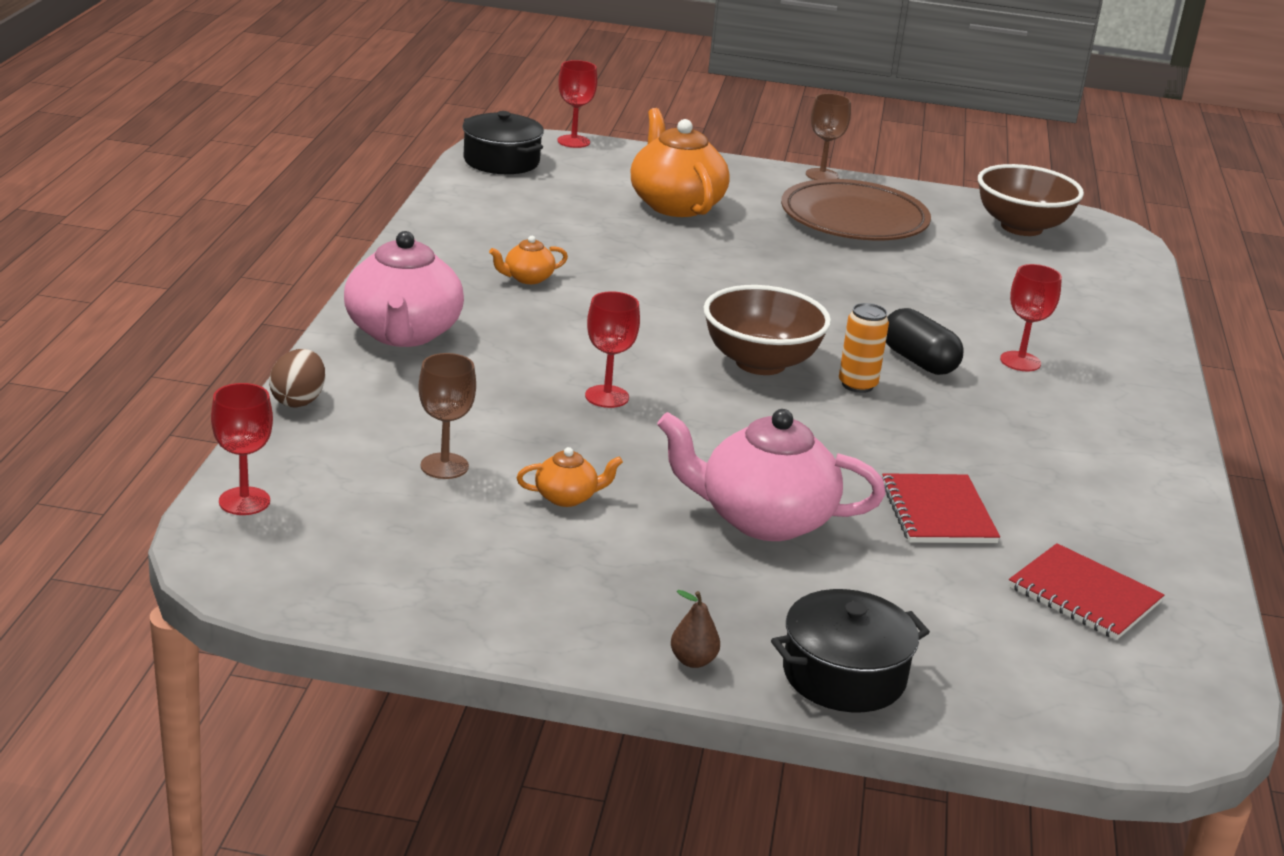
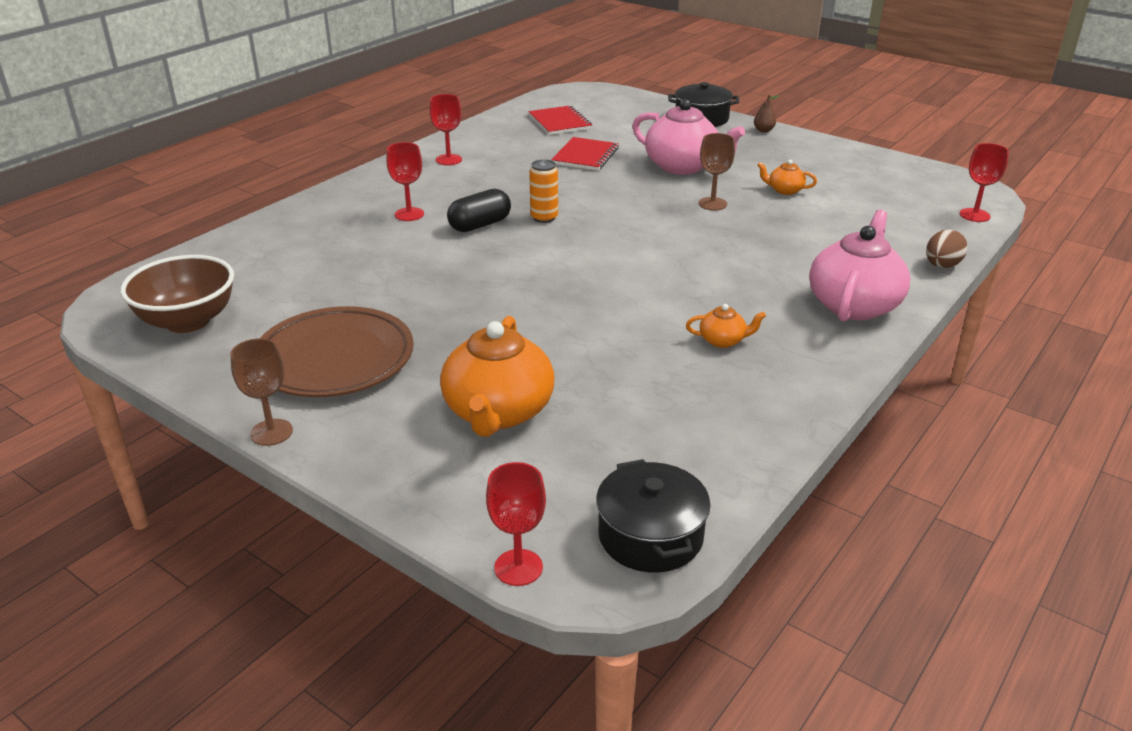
camera: 150 degrees left, 5 degrees up
(444, 466) = (851, 214): brown goblet -> brown goblet (712, 204)
(607, 396) = (723, 236): red goblet -> red goblet (448, 160)
(760, 363) = (594, 241): brown bowl -> none
(918, 361) = (480, 225): black capsule -> black capsule turned 60 degrees clockwise

